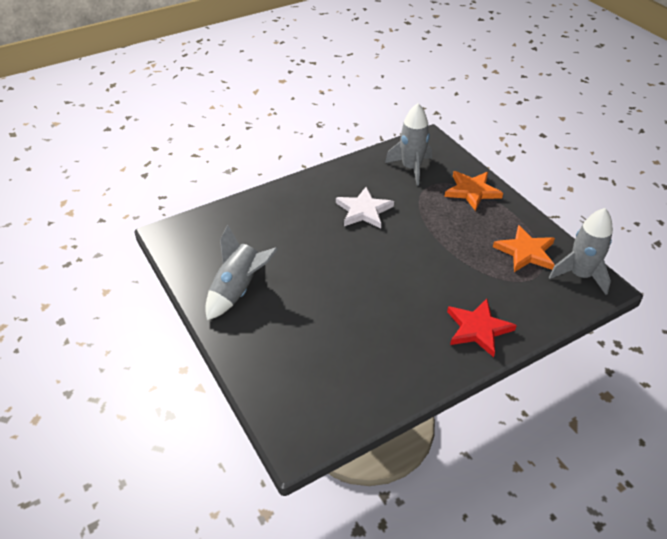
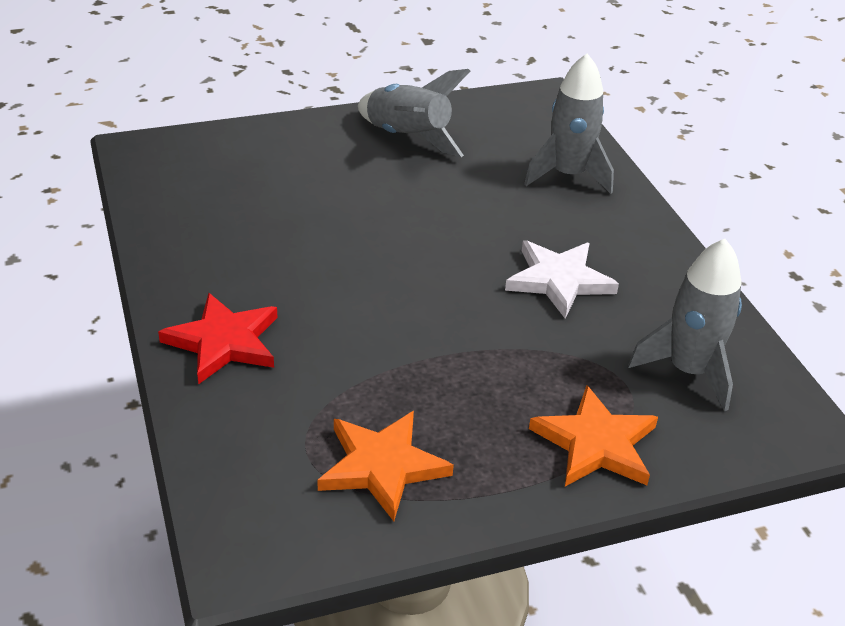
camera: 100 degrees right, 5 degrees down
(580, 275) = (285, 529): grey rocket -> grey rocket (568, 175)

